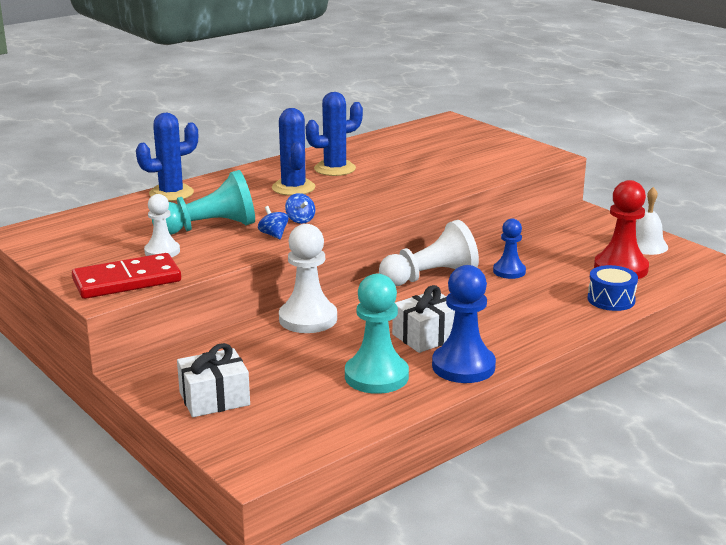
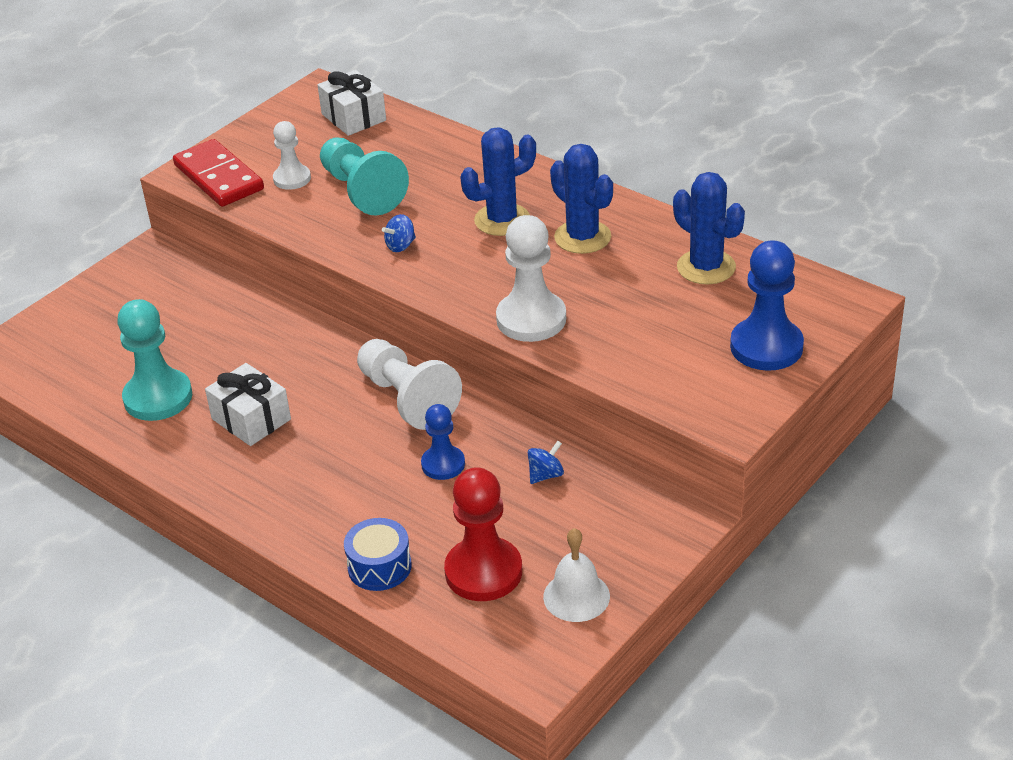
camera: 80 degrees right, 15 degrees up
(171, 193) = (454, 143): blue cactus -> blue cactus (706, 267)
(214, 399) = (107, 306): white gift -> white gift (353, 117)
(273, 235) = (352, 237): blue spinning top -> blue spinning top (545, 475)
(308, 319) = (278, 327): white pawn -> white pawn (531, 319)
(463, 366) = (185, 456): blue pawn -> blue pawn (766, 347)

